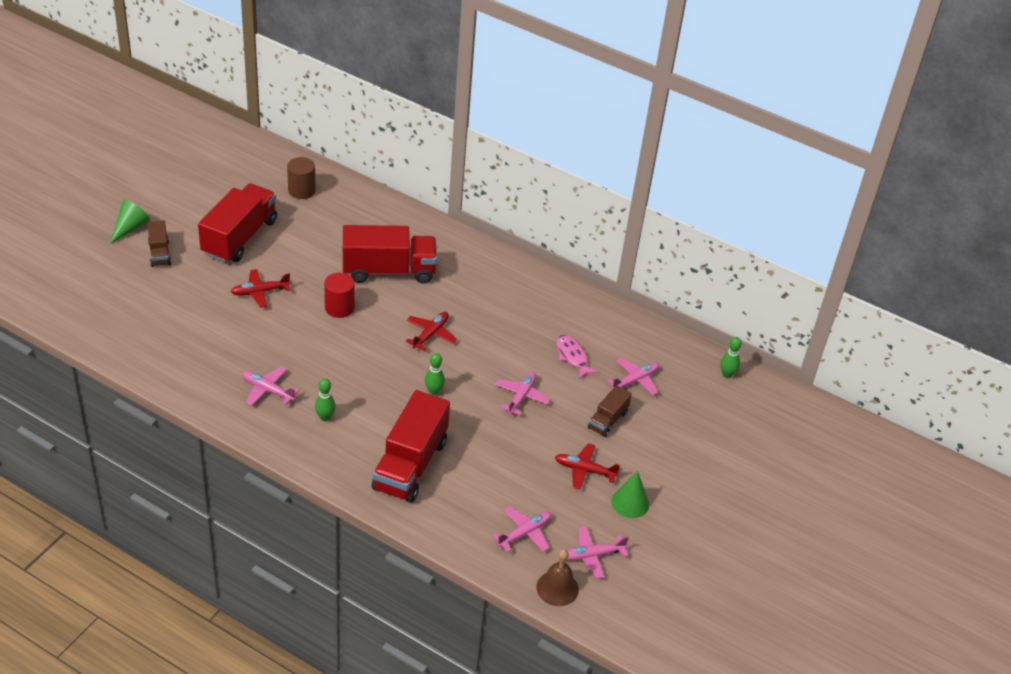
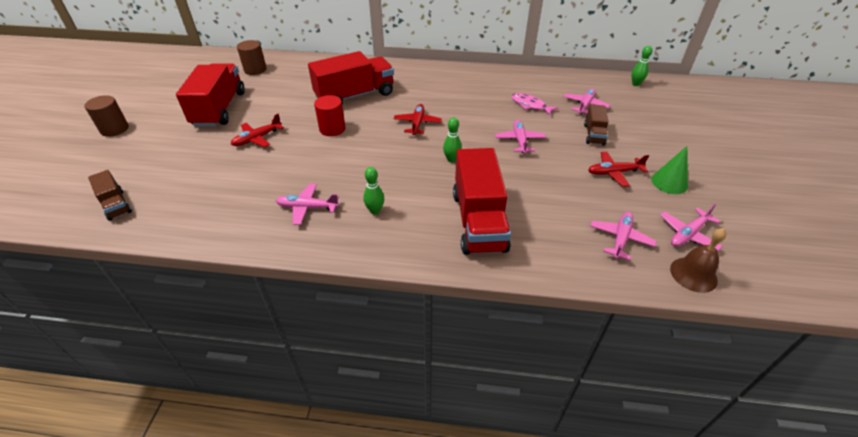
camera: 20 degrees left, 0 degrees up
(130, 228) = (114, 129): green cone -> brown cylinder
(159, 253) = (150, 138): brown truck -> brown truck (116, 205)

